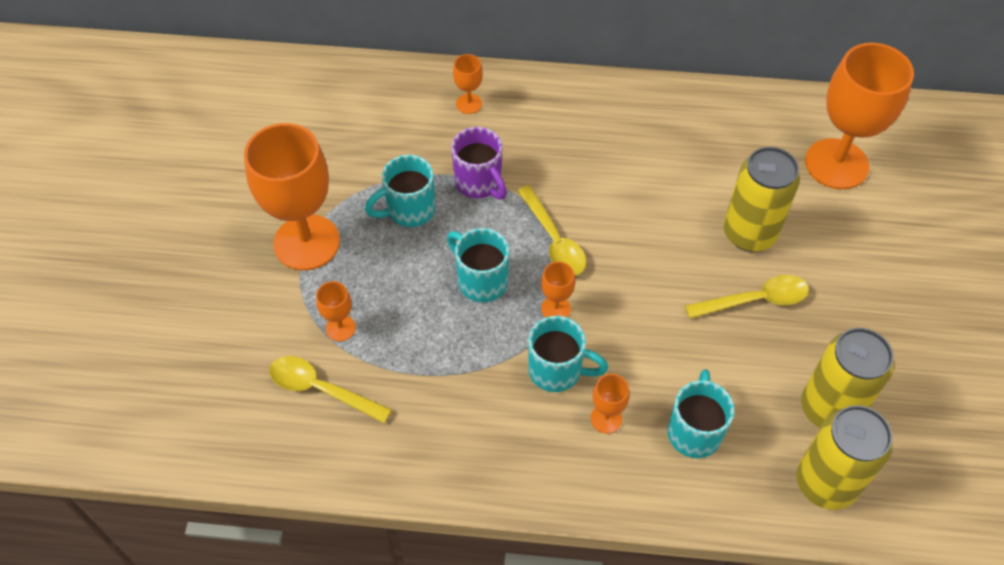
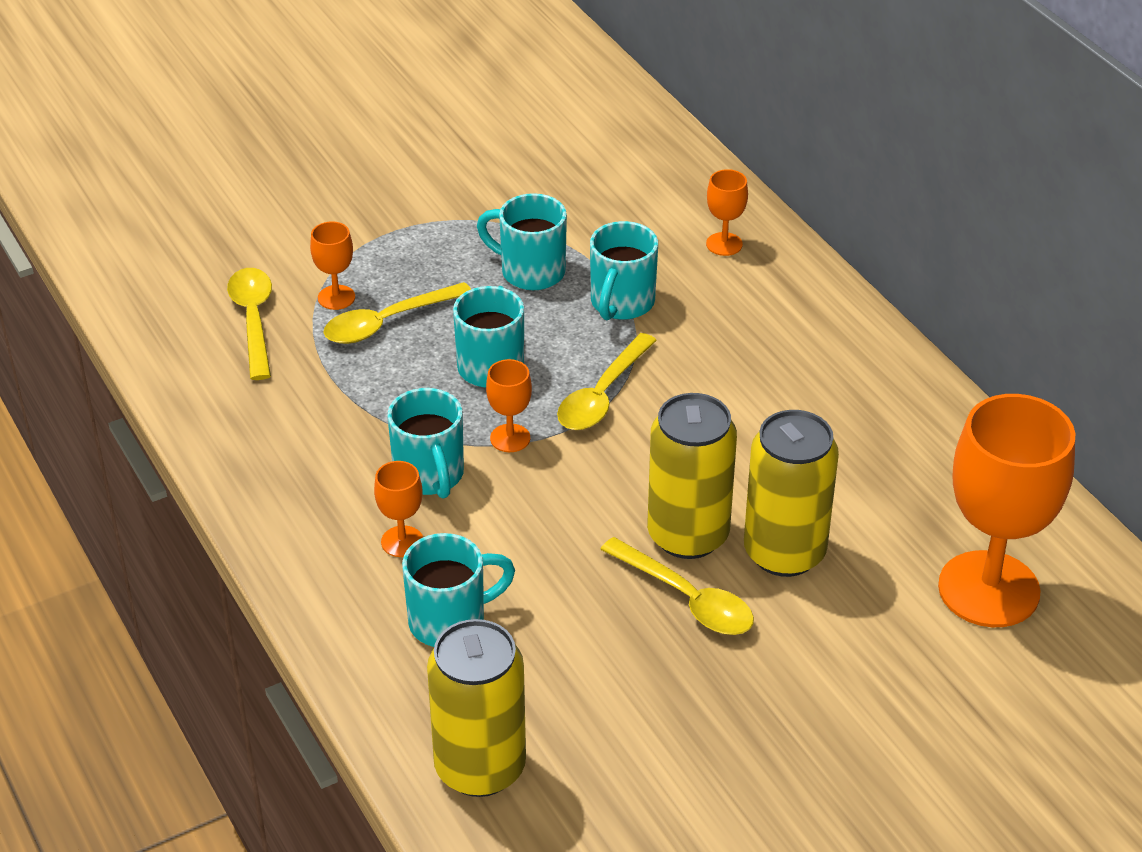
camera: 55 degrees right, 15 degrees down
(306, 242) = (417, 224): orange goblet -> none
(391, 313) = (388, 322): none -> yellow spoon
(479, 183) = (621, 303): purple mug -> turquoise mug
(829, 408) = (590, 730): yellow can -> yellow can (688, 535)

